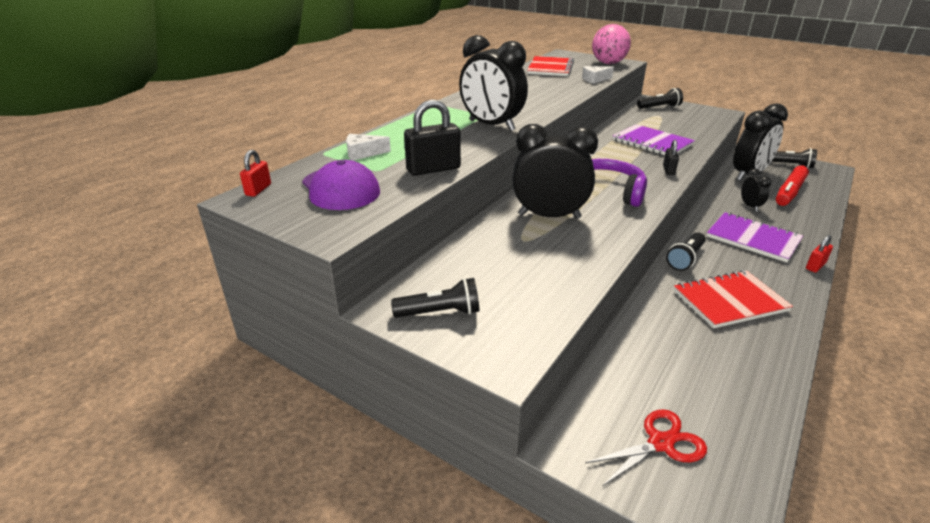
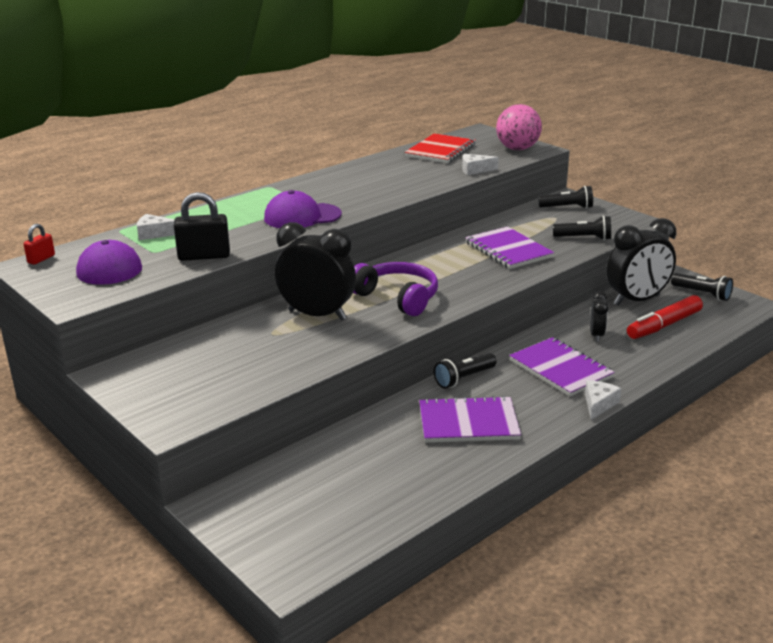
camera: 15 degrees right, 5 degrees down
(440, 312) = (148, 382): black flashlight -> black flashlight (584, 238)
(491, 125) = (302, 216): black clock -> purple cap
(660, 443) = (288, 517): red scissors -> none
(668, 170) = (491, 283): black padlock -> none
(730, 301) = (468, 423): red notebook -> purple notebook
(815, 266) = (598, 404): red padlock -> white cheese

